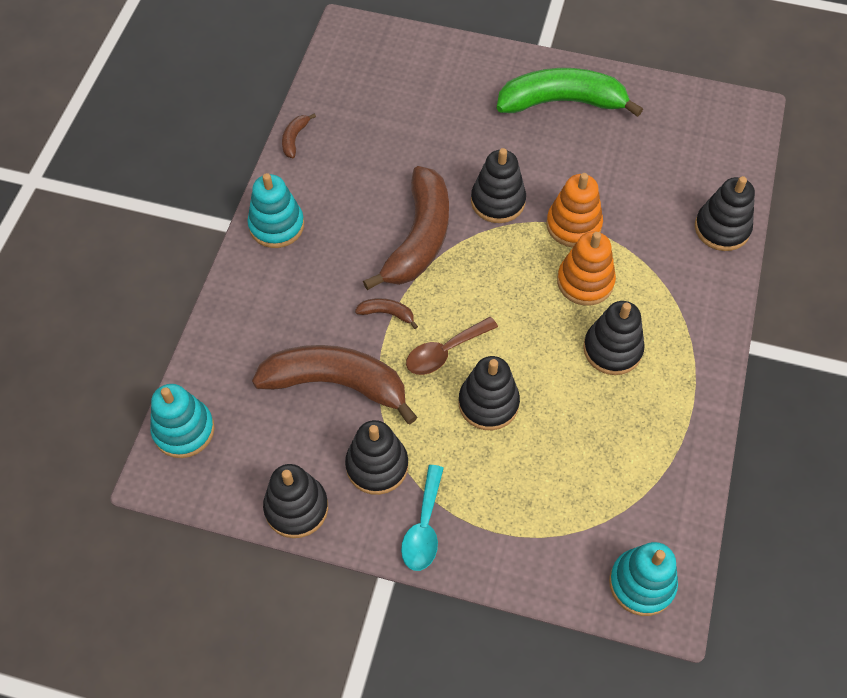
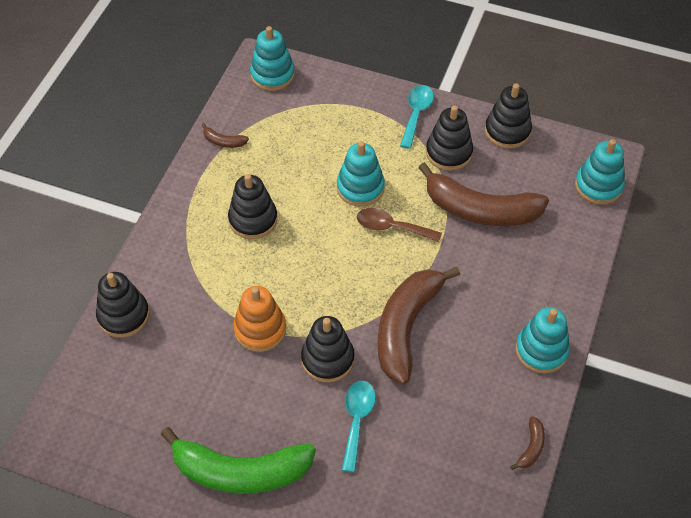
camera: 175 degrees left, 5 degrees down
(387, 313) = (438, 261): brown banana -> brown banana (223, 141)
(444, 352) = (391, 227): brown spoon -> brown spoon turned 135 degrees counterclockwise
(461, 149) = (357, 420): none -> turquoise spoon
(488, 403) = (360, 187): black stacking toy -> turquoise stacking toy
(585, 281) = (262, 276): orange stacking toy -> none

